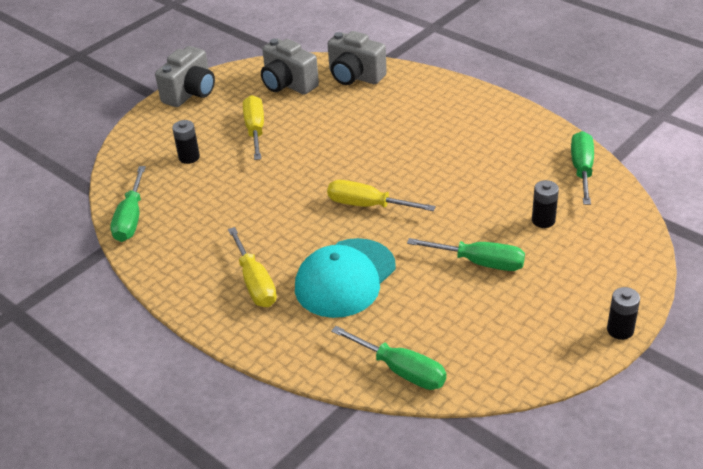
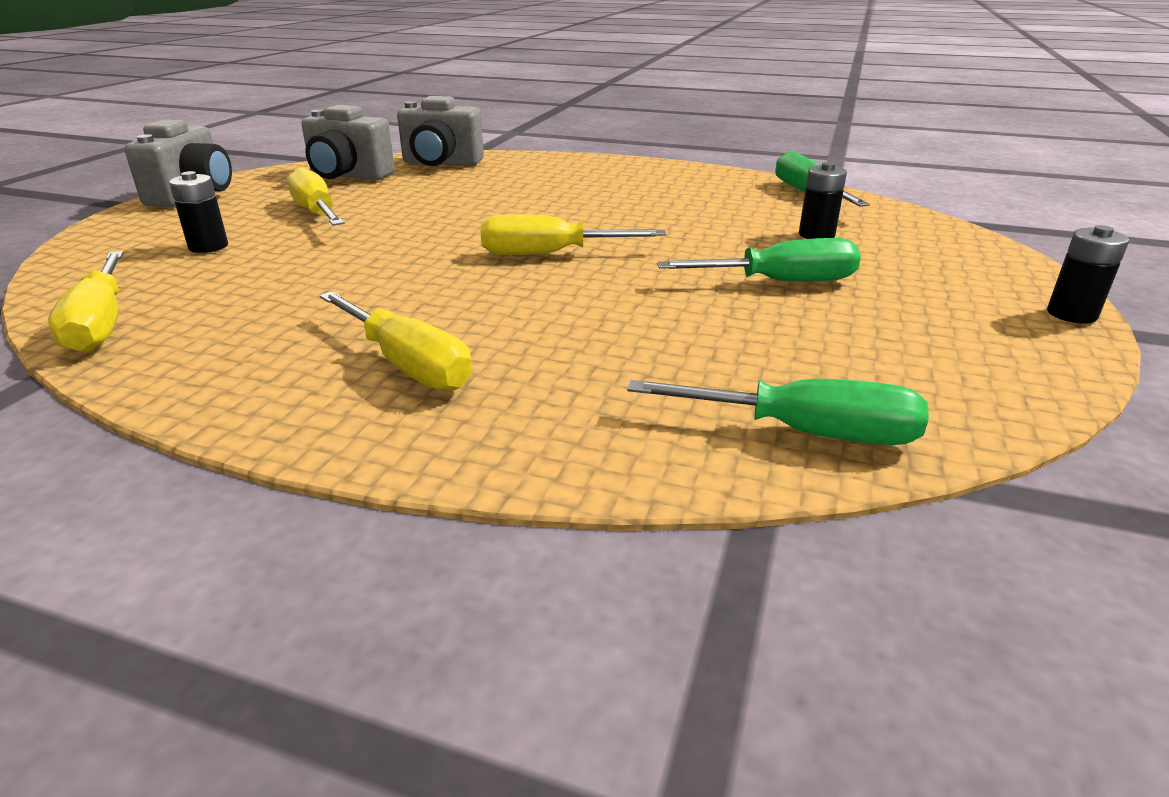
camera: 25 degrees left, 10 degrees down
(131, 218) = (101, 324): green screwdriver -> yellow screwdriver
(345, 278) = (579, 331): turquoise cap -> none

